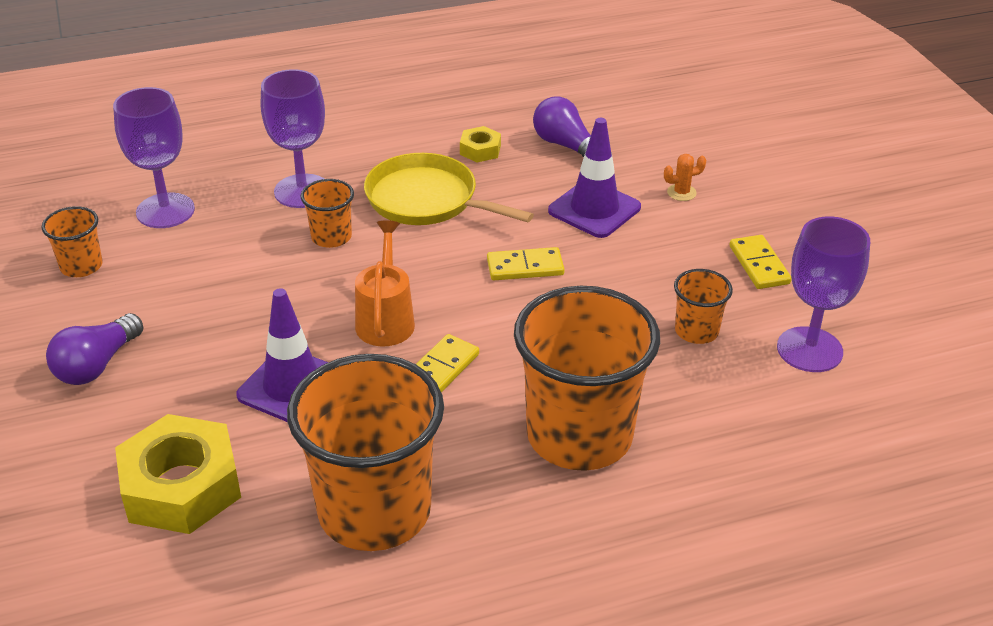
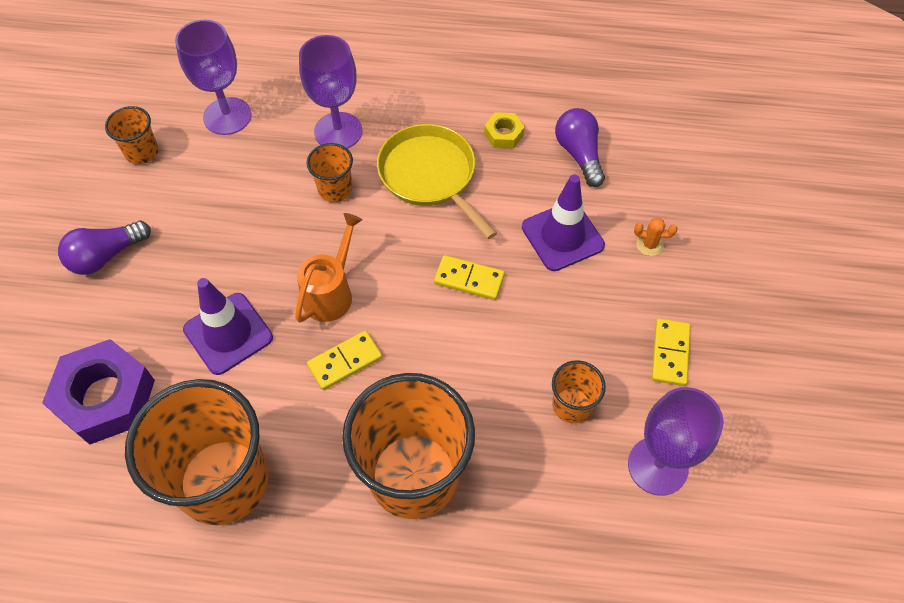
camera: 25 degrees right, 20 degrees up
(181, 486) = (105, 397): yellow nut -> purple nut

